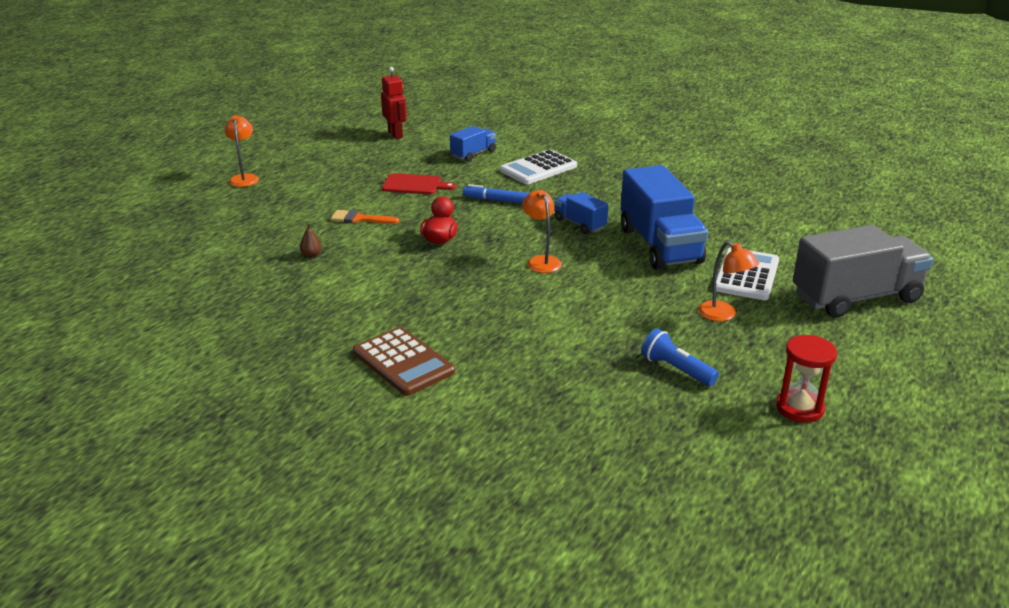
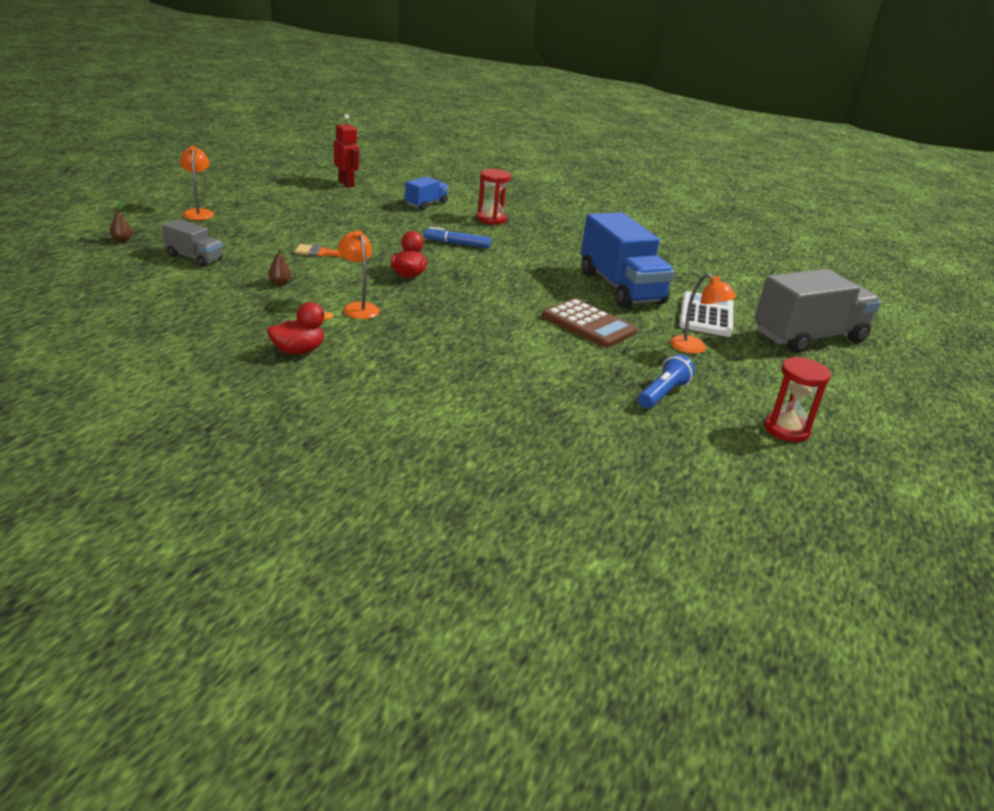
camera: 10 degrees left, 0 degrees up
(169, 214) = (122, 240): none -> brown pear
(233, 230) = (194, 257): none -> grey truck
(317, 330) = (298, 351): none -> red duck
(403, 362) = (393, 382): brown calculator -> brown calculator (589, 324)
(414, 185) = (373, 227): red cutting board -> none
(538, 168) = (491, 219): white calculator -> red hourglass
(541, 261) = (511, 296): orange lamp -> orange lamp (358, 307)
(580, 224) = (541, 267): blue truck -> none
(676, 369) = (663, 394): blue flashlight -> blue flashlight turned 90 degrees clockwise

